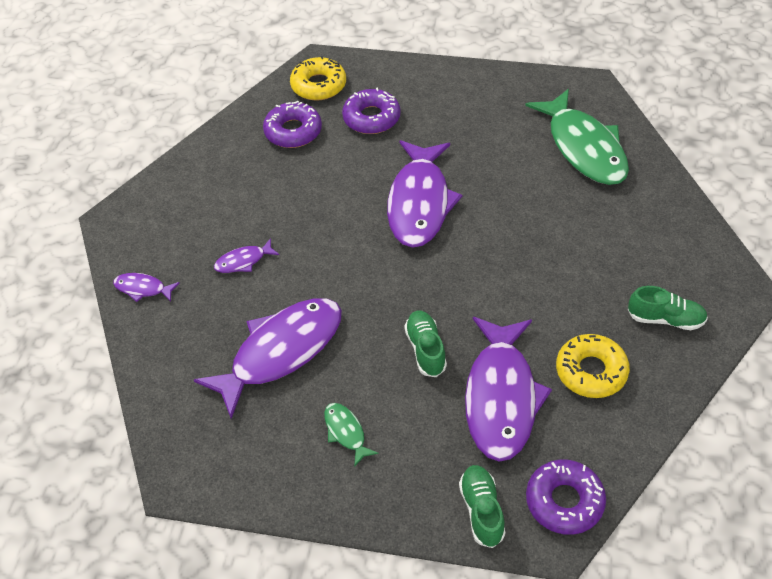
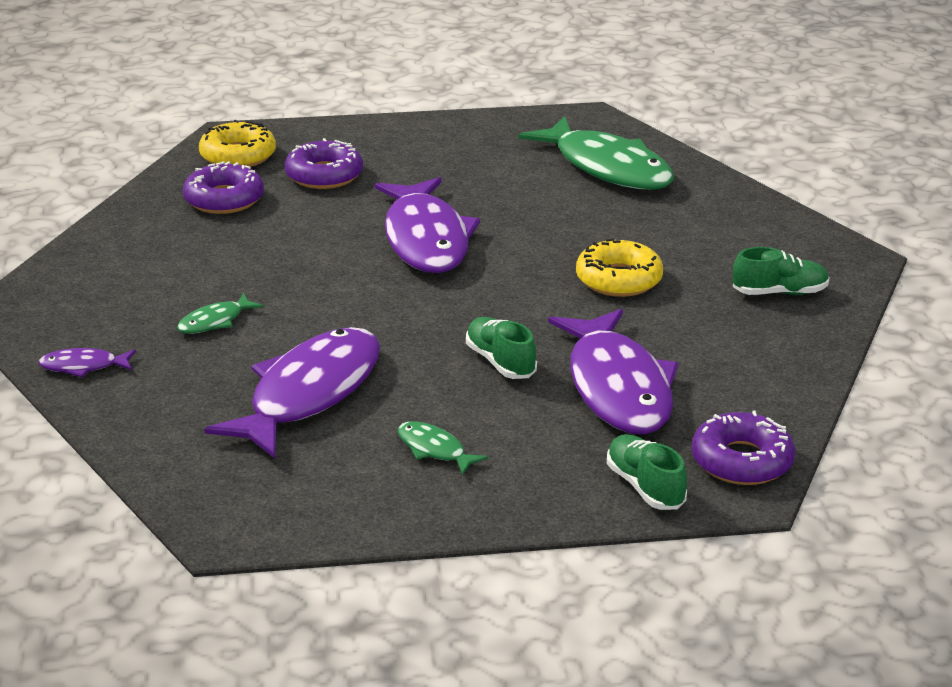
camera: 20 degrees left, 20 degrees down
(243, 261) = (215, 321): purple fish -> green fish
(591, 371) = (715, 348): yellow donut -> yellow donut (618, 279)

